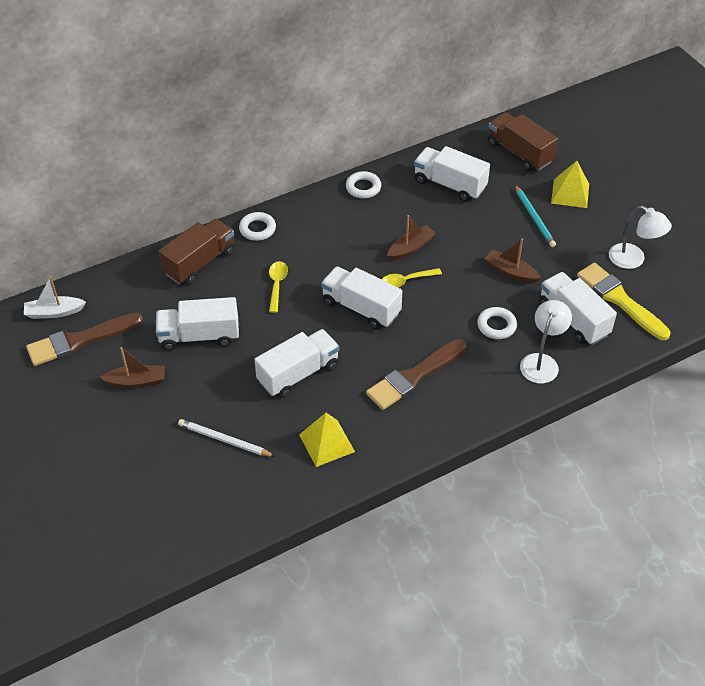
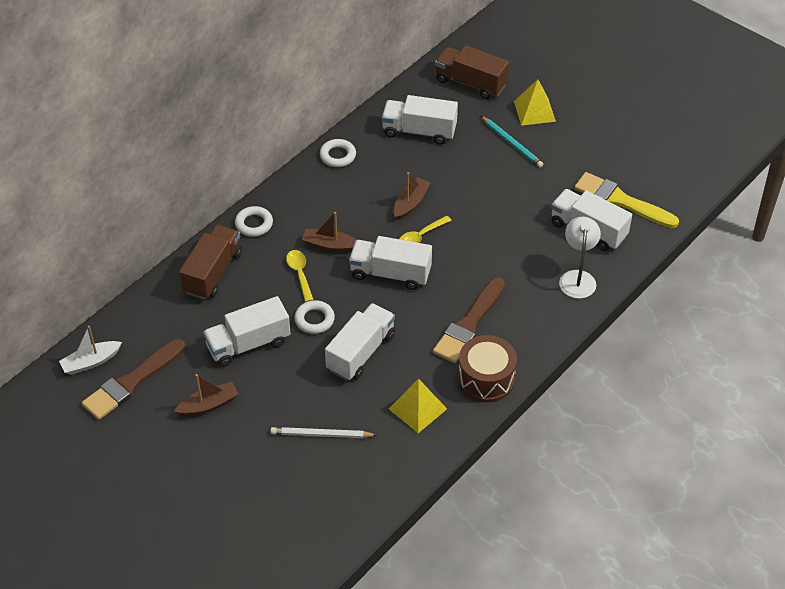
camera: 20 degrees left, 0 degrees up
(406, 434) = (486, 379): none -> brown drum
(496, 326) = (522, 255): white ring -> white ring (314, 320)
(510, 272) = (513, 201): brown boat -> brown boat (330, 245)
(633, 260) = (618, 160): white lamp -> none

